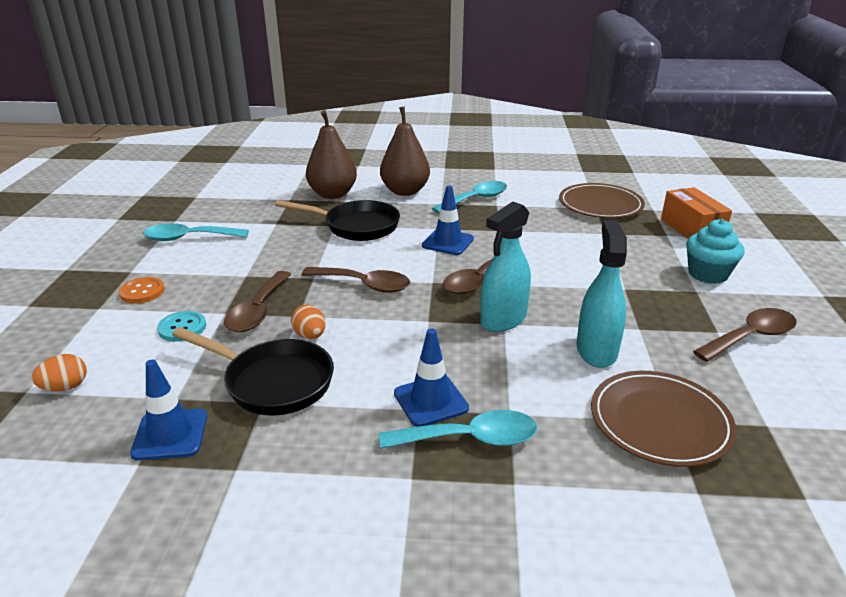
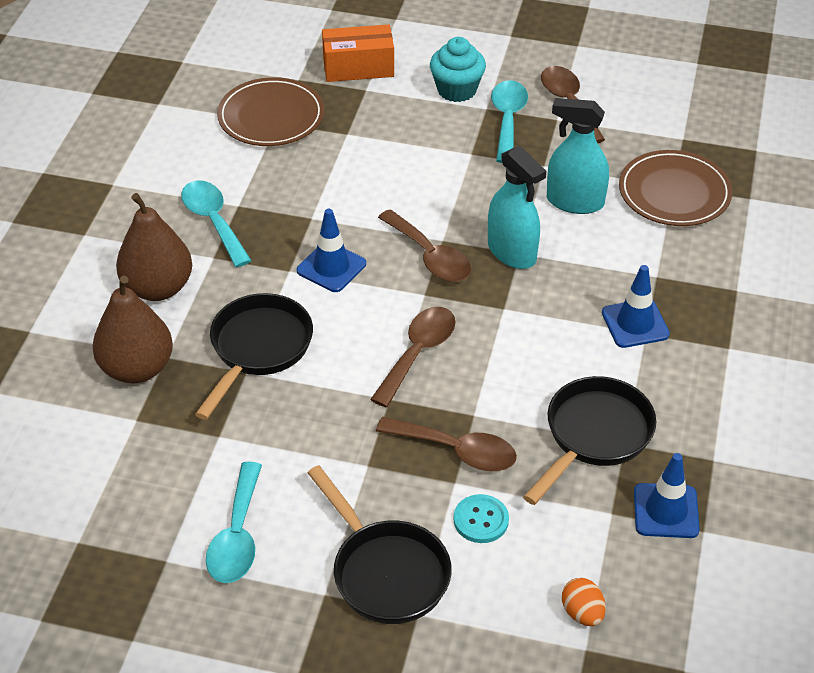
camera: 80 degrees left, 15 degrees up
(142, 292) = (386, 572): orange button -> black pan
(310, 335) = (516, 405): orange egg -> none
(470, 439) = (686, 306): turquoise spoon -> turquoise spoon (507, 120)

